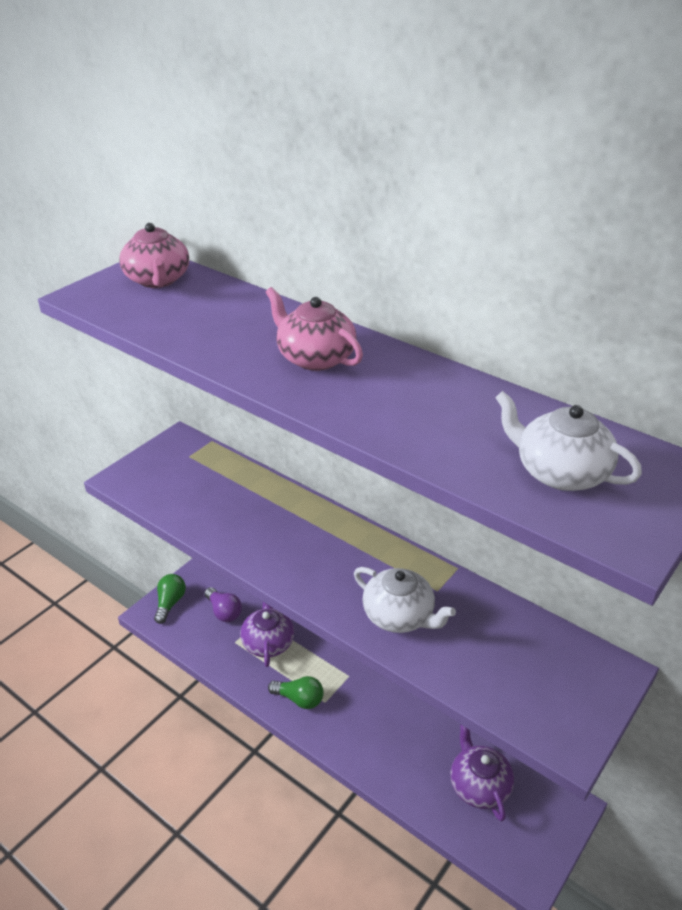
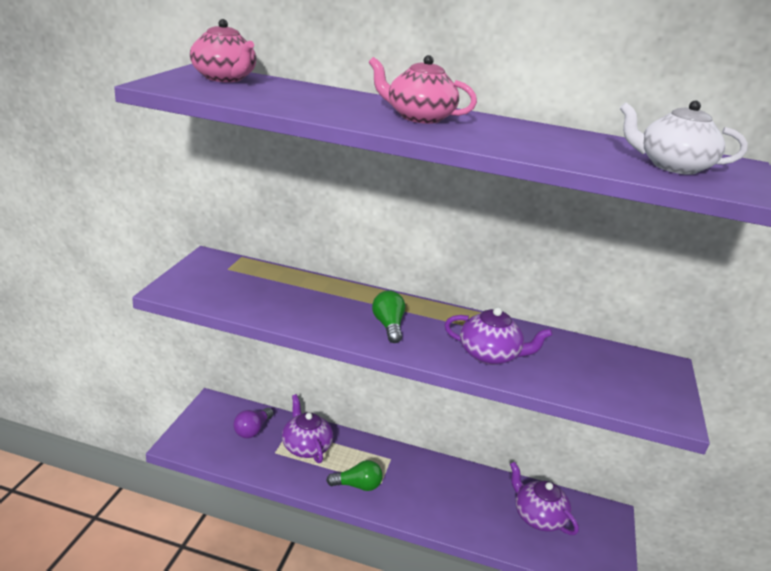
camera: 25 degrees left, 10 degrees down
(170, 603) = (195, 432): green light bulb -> green light bulb (388, 326)
(224, 612) = (252, 430): purple light bulb -> purple light bulb turned 90 degrees clockwise
(399, 616) = (490, 355): white teapot -> purple teapot

